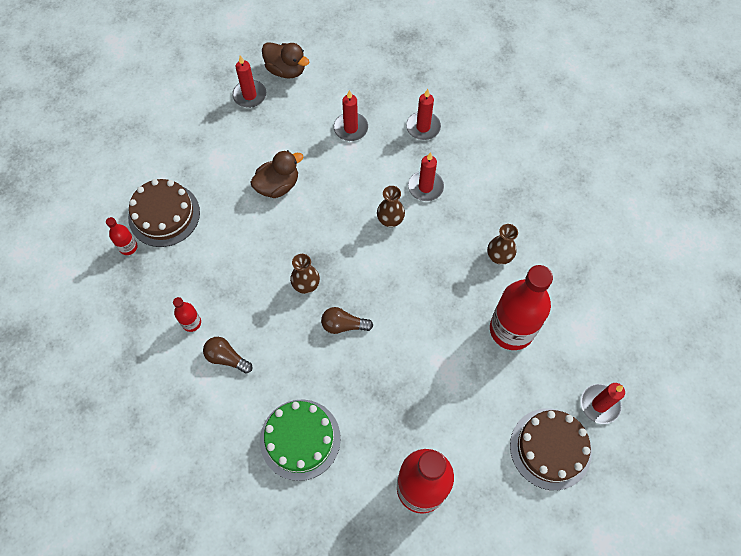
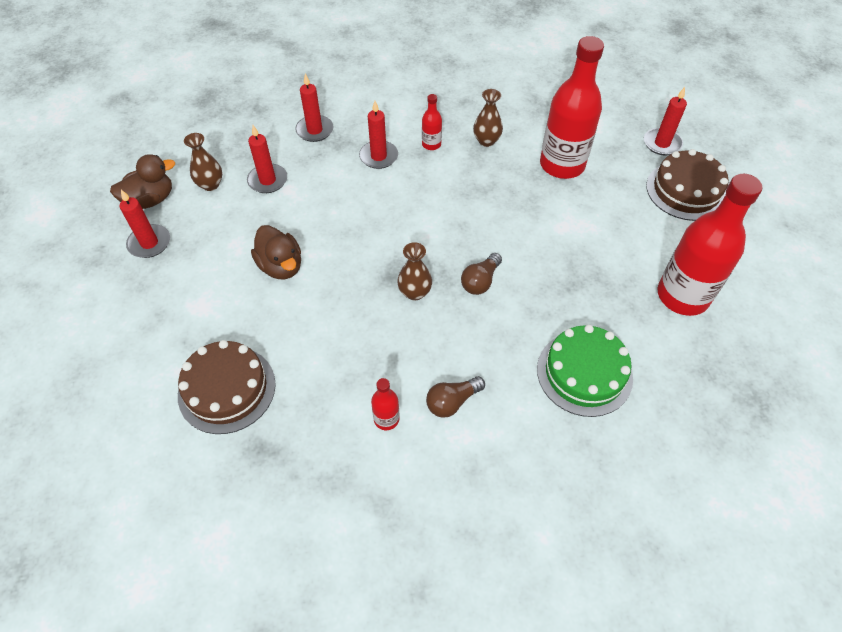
camera: 60 degrees left, 10 degrees down
(128, 247) = (239, 446): red bottle -> red bottle (431, 144)
(278, 185) = (281, 266): brown duck -> brown duck turned 150 degrees clockwise
(390, 220) = (393, 196): brown vase -> brown vase (210, 184)

